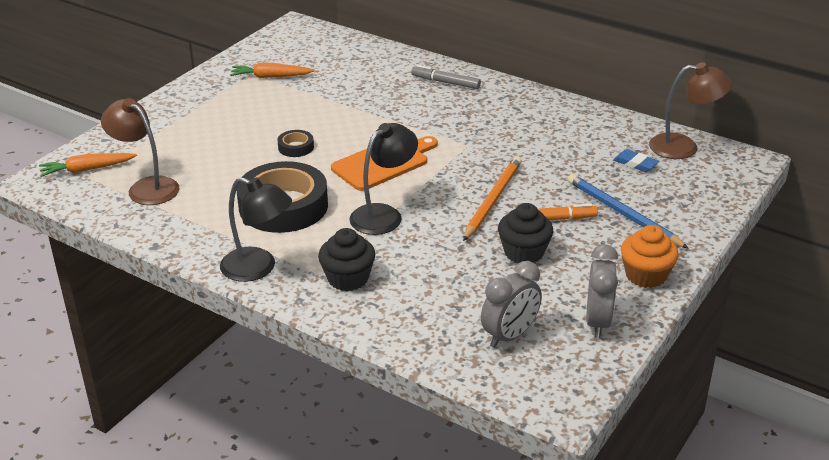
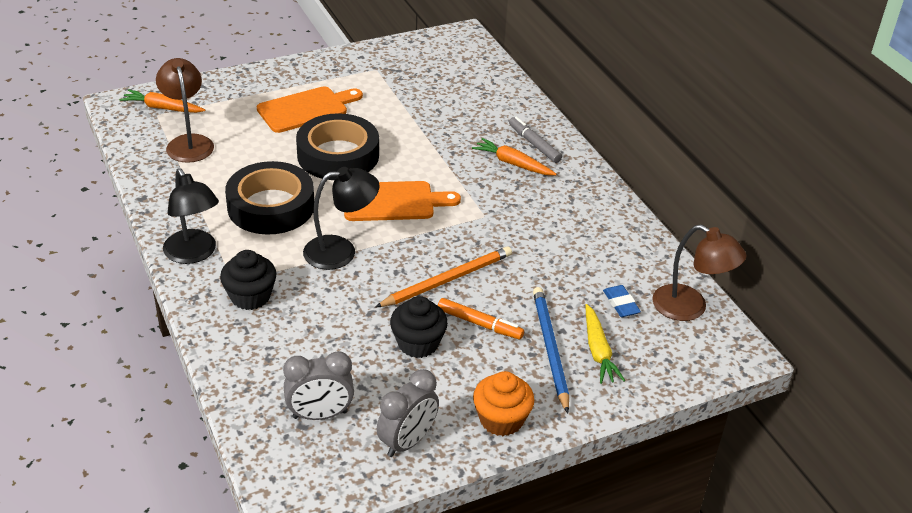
camera: 30 degrees right, 5 degrees up
(225, 123) = (306, 109): none -> orange cutting board
(270, 77) = (388, 78): orange carrot -> orange carrot (513, 163)
(296, 147) = (338, 155): black tape -> black tape, size x2.31
(657, 200) = (598, 351): none -> yellow carrot

